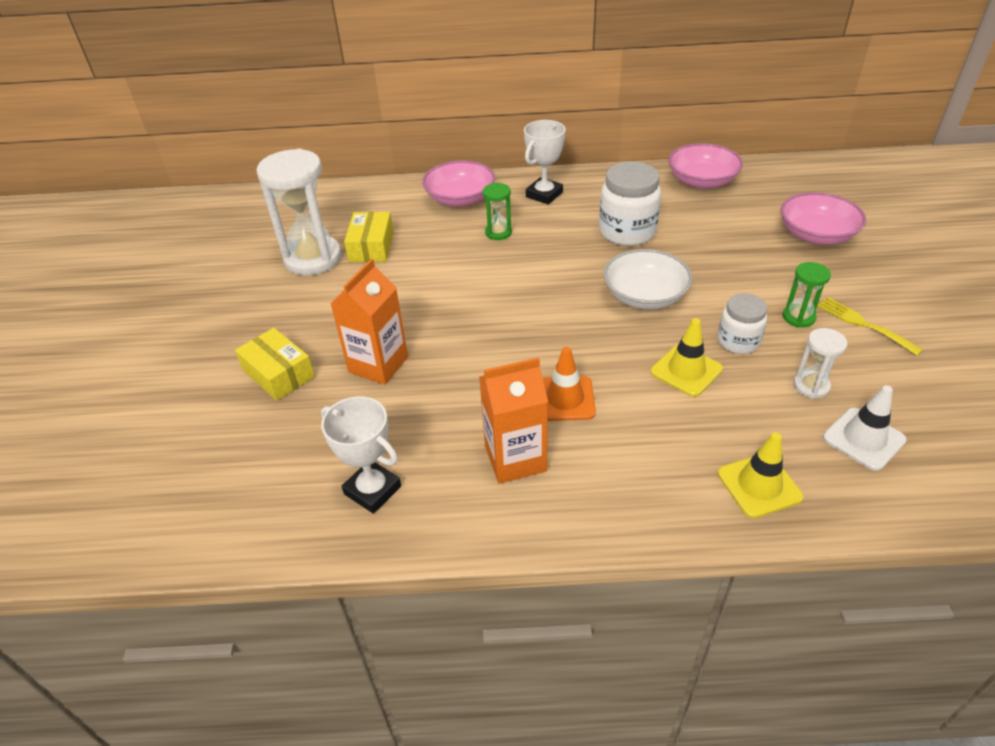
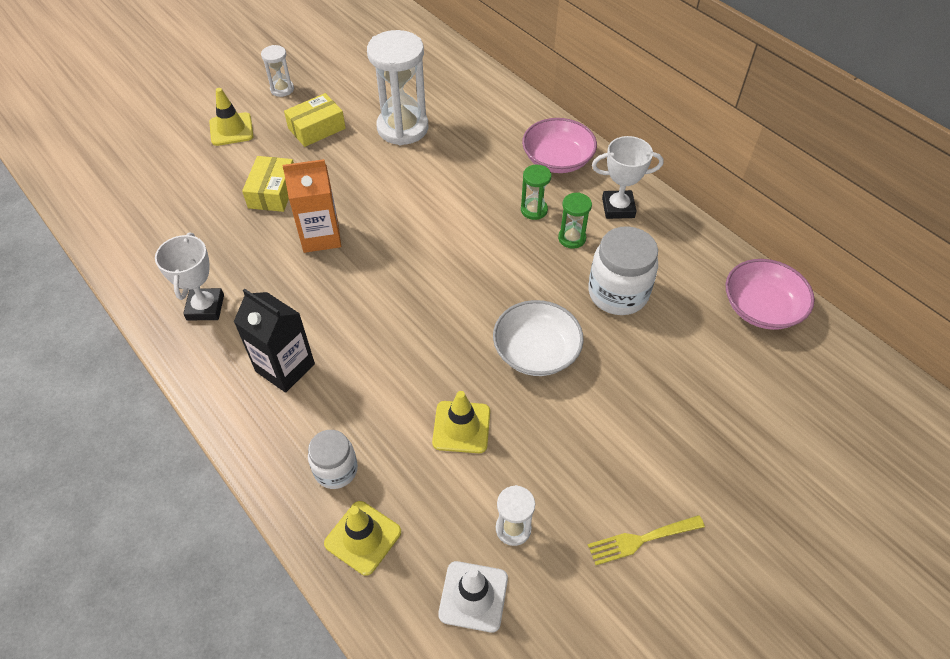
camera: 50 degrees right, 10 degrees up
(149, 309) = (282, 89): none -> white hourglass
(149, 368) = (231, 129): none -> yellow traffic cone
(371, 246) = (445, 149): yellow box -> yellow box (317, 128)
(515, 458) = (285, 367): orange carton -> black carton
(565, 399) = (367, 363): orange traffic cone -> none
(738, 341) = (530, 447): white jar -> white jar (336, 470)
(798, 317) = (605, 481): green hourglass -> green hourglass (572, 238)
(816, 235) = (759, 442): pink bowl -> none
(863, 324) = (641, 539): yellow fork -> yellow fork turned 120 degrees counterclockwise

